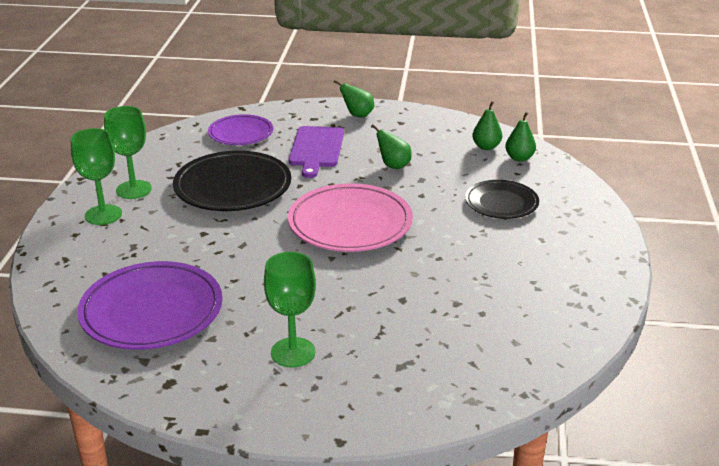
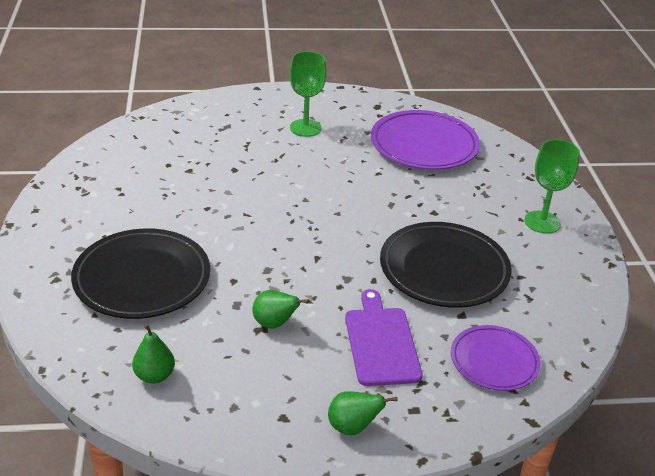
camera: 165 degrees right, 5 degrees up
(133, 190) = (542, 255): green goblet -> none
(350, 223) = (300, 236): pink plate -> none
(501, 203) = (142, 278): black plate -> black plate, size x1.64
(519, 158) = (110, 358): green pear -> none

